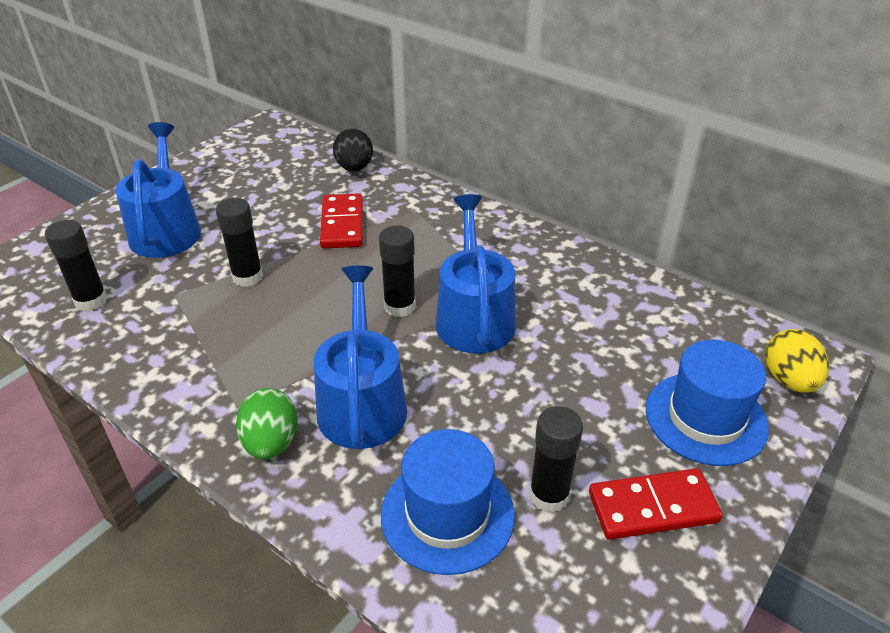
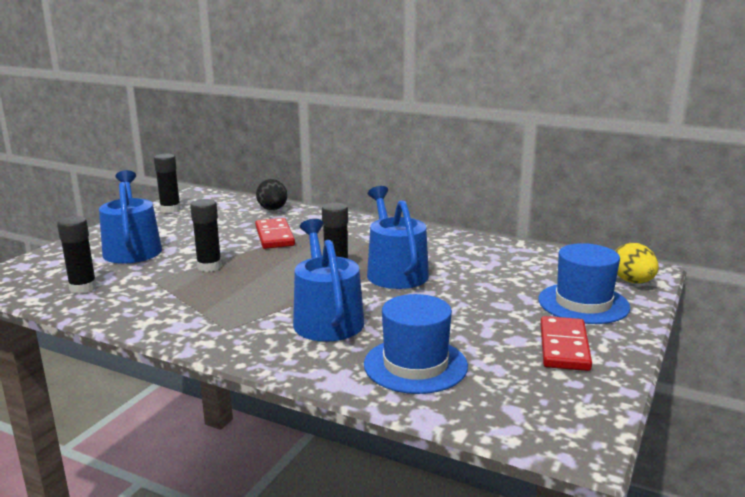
camera: 10 degrees left, 20 degrees down
(271, 443) = (263, 344): green egg -> none
(549, 495) = (487, 349): black glue stick -> black glue stick (170, 209)
(653, 507) = (564, 347): red domino -> red domino turned 60 degrees counterclockwise

